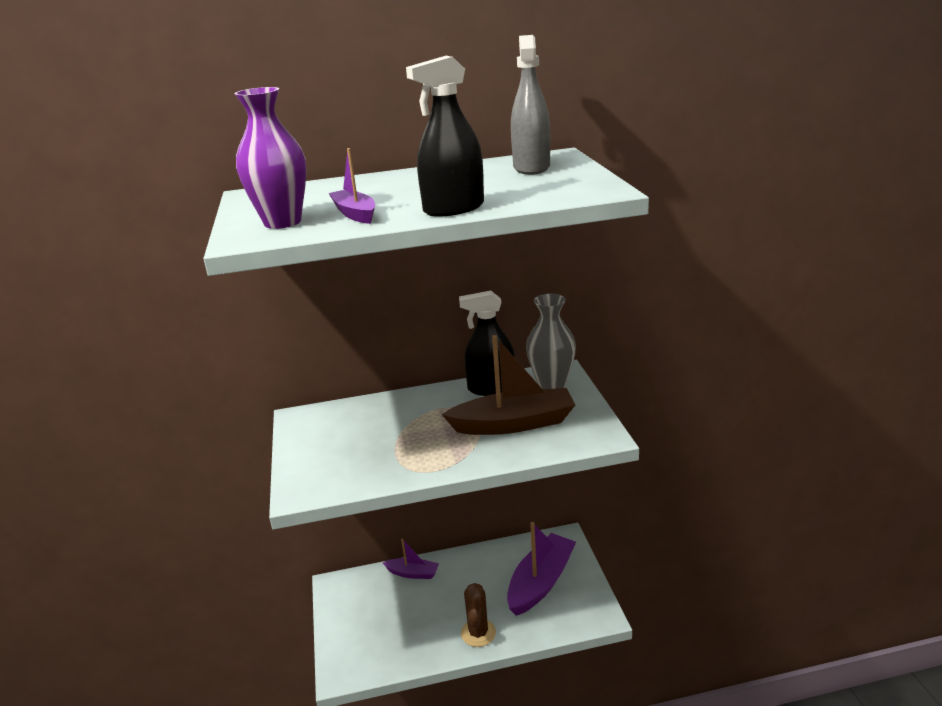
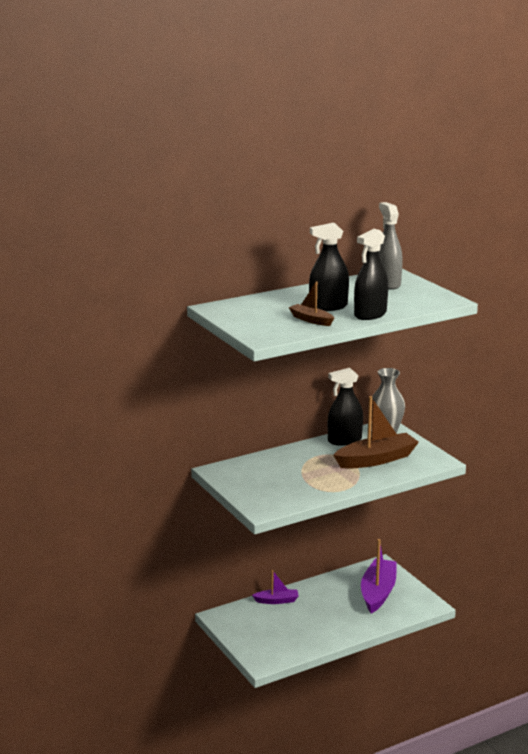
camera: 20 degrees left, 5 degrees down
(282, 222) = (271, 327): purple vase -> none
(355, 214) = (311, 320): purple boat -> brown boat
(406, 196) = (328, 307): none -> black spray bottle
(478, 633) = (349, 627): brown cactus -> none

